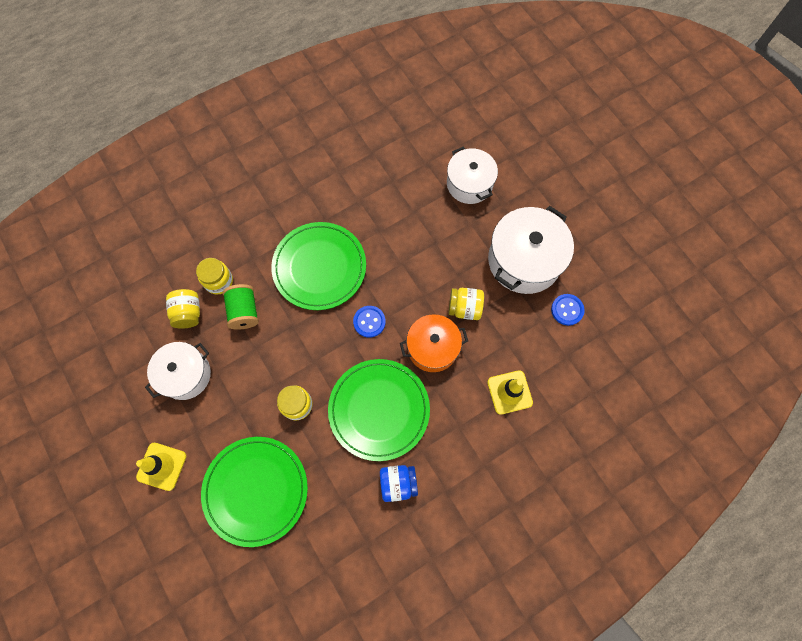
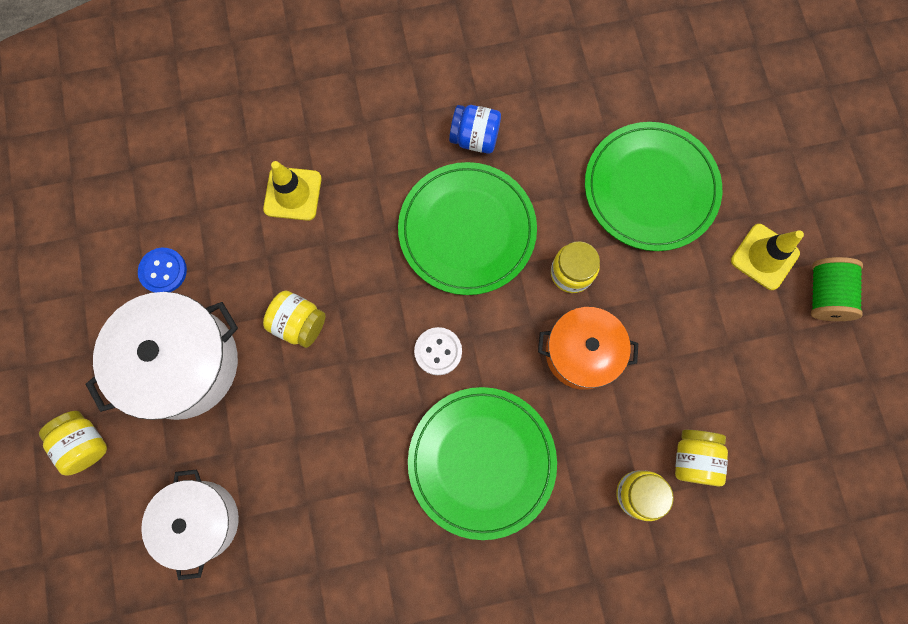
camera: 160 degrees left, 5 degrees up
(185, 374) = (713, 366): white pot -> none
(244, 311) = (611, 431): green spool -> green spool (825, 294)
(369, 322) = (438, 351): blue button -> white button
(432, 348) = (366, 284): orange pot -> orange pot (581, 353)
(556, 199) = (85, 443): none -> yellow jar

